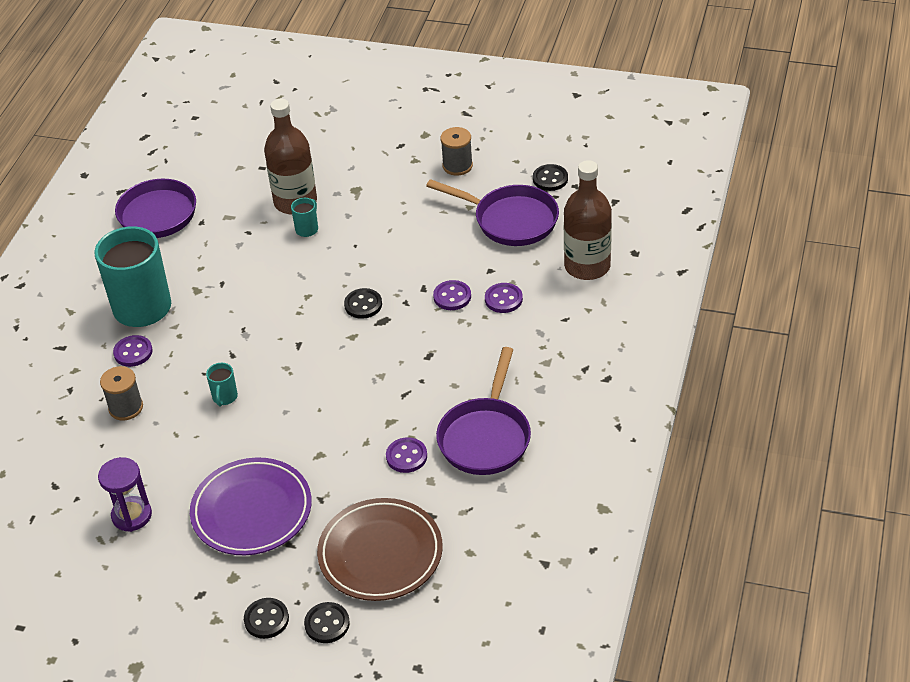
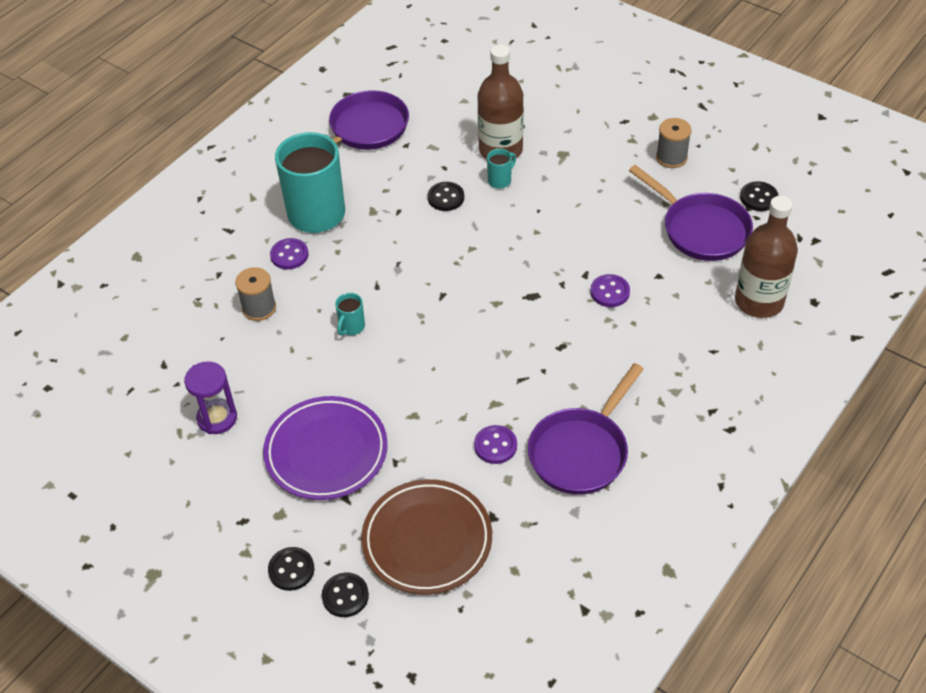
camera: 20 degrees right, 5 degrees up
(363, 305) = (520, 274): black button -> black button (446, 198)
(503, 299) = (659, 310): purple button -> none

